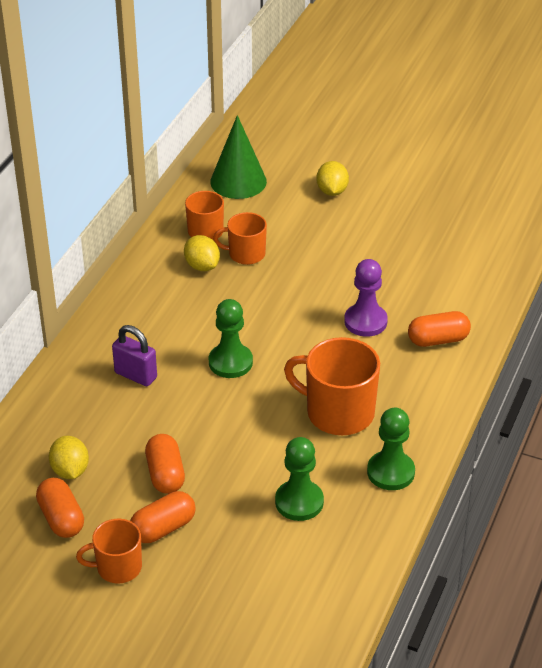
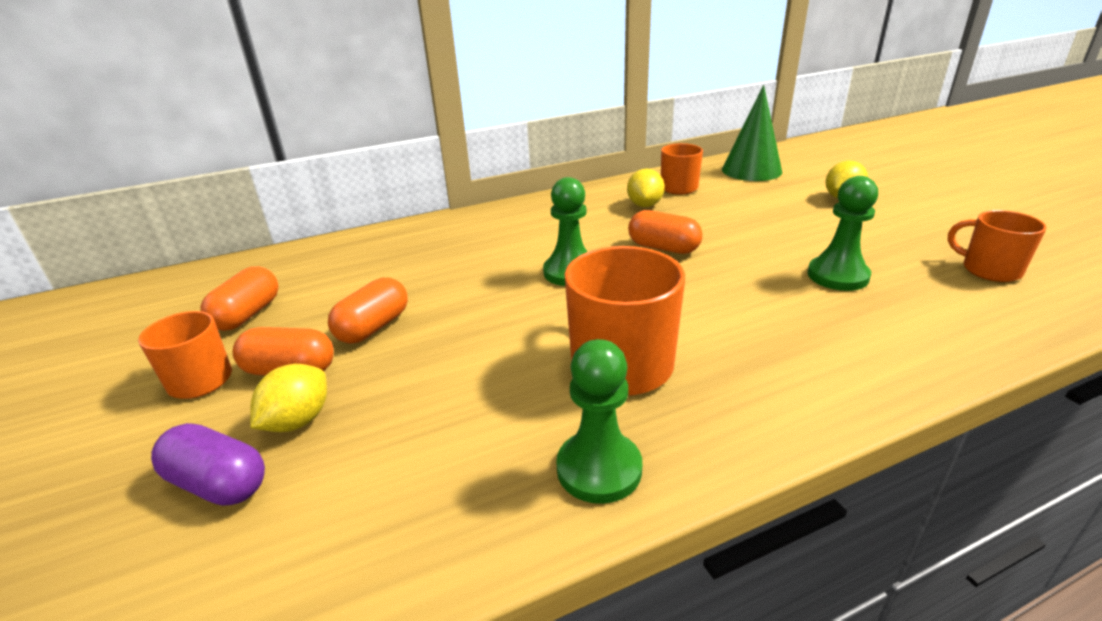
camera: 45 degrees right, 10 degrees down
(70, 470) = (319, 285): yellow lemon -> yellow lemon (298, 421)
(135, 375) = (478, 248): purple padlock -> none
(232, 592) = (218, 483): none -> purple capsule
(245, 254) = (696, 210): orange mug -> orange mug (989, 270)
(299, 502) = (442, 431): green pawn -> green pawn (837, 276)
(365, 322) = (763, 298): purple pawn -> none
(438, 340) = (848, 352): orange capsule -> orange capsule (663, 248)

